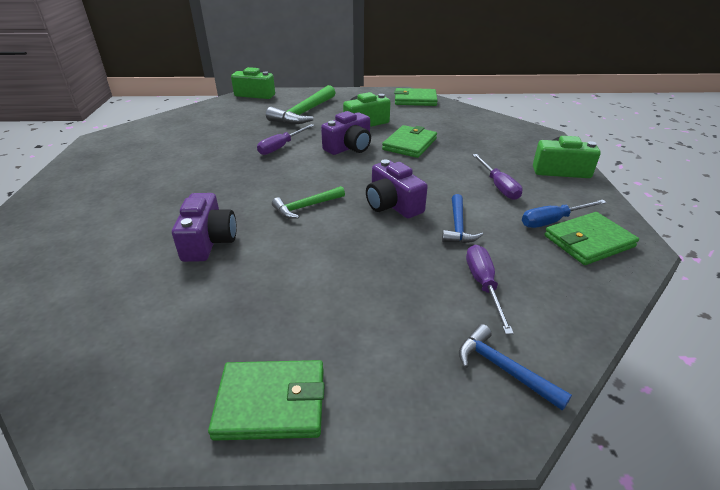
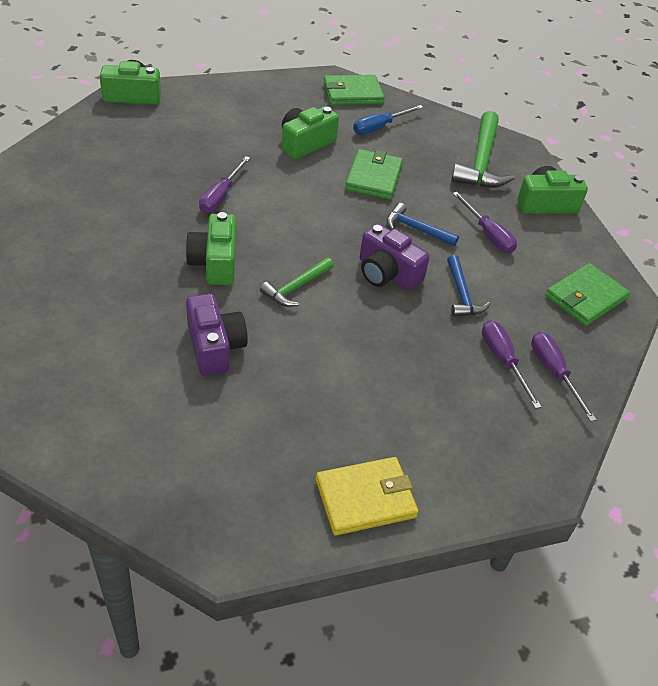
camera: 20 degrees left, 10 degrees up
(249, 185) = (215, 263): none -> green camera
(271, 402) = (365, 498): green wallet -> yellow wallet
(304, 113) = (219, 131): green hammer -> green hammer (481, 162)
(349, 147) = (304, 189): purple camera -> none
(503, 368) = (537, 438): blue hammer -> blue hammer (416, 229)
(539, 304) = (554, 373): none -> purple screwdriver
(553, 221) = (550, 276): blue screwdriver -> blue screwdriver (379, 127)

